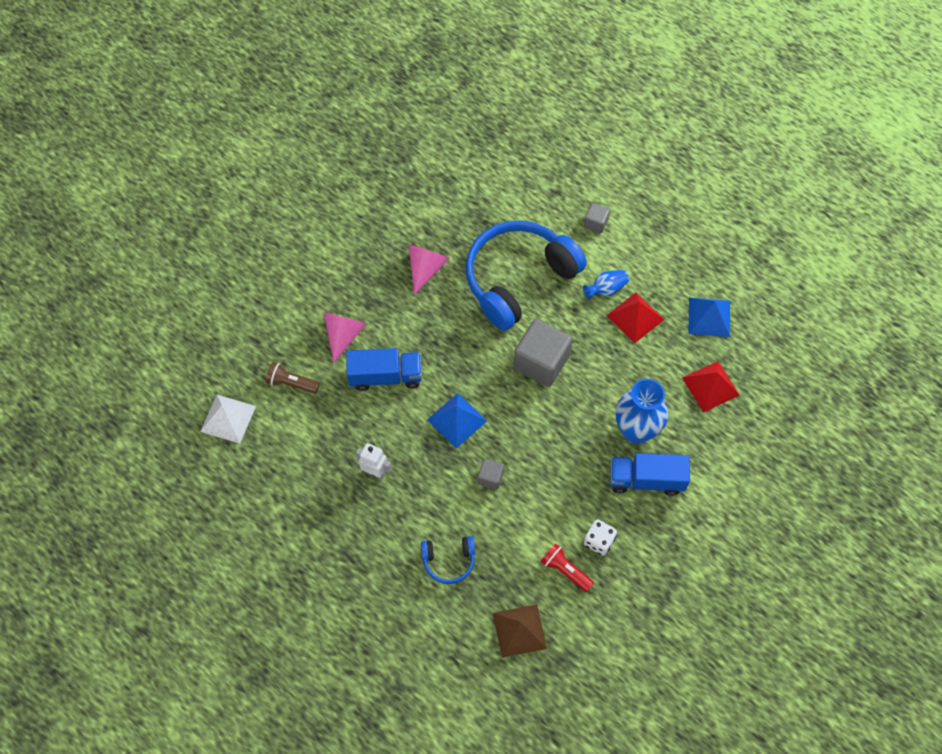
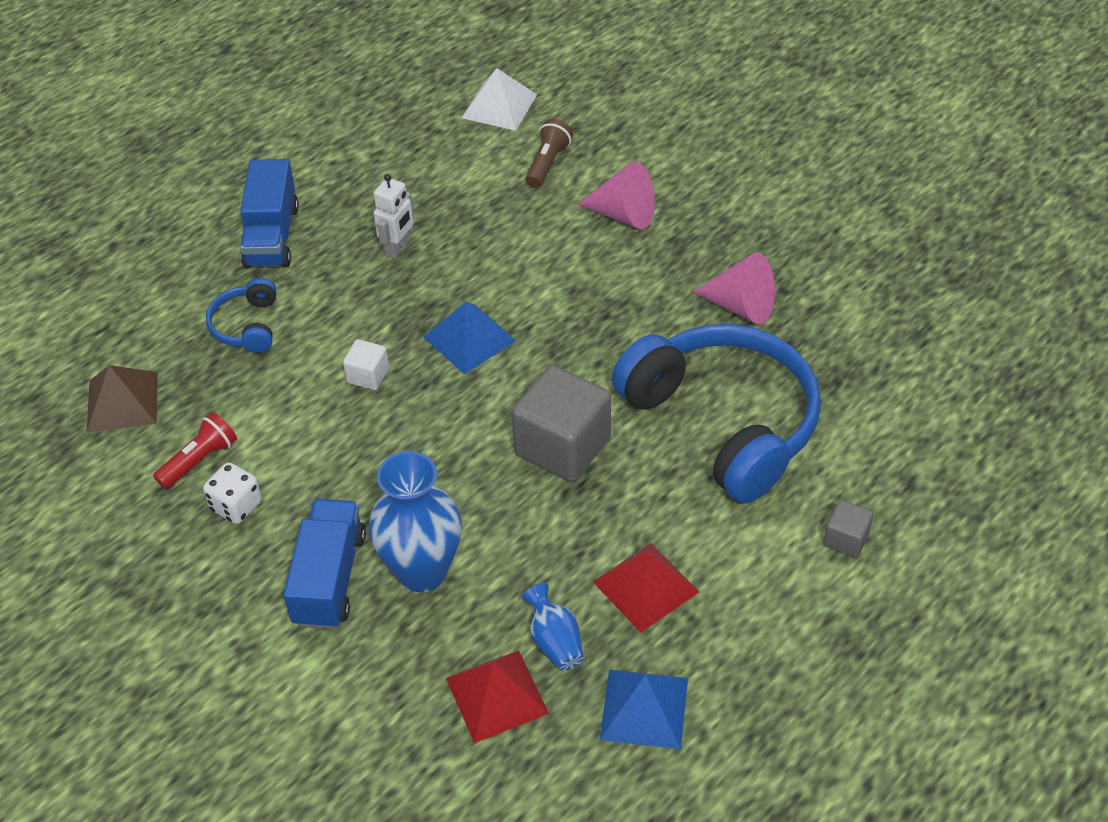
camera: 95 degrees right, 15 degrees down
(385, 376) = (551, 259): blue truck -> blue truck (272, 236)
(490, 477) = (368, 375): grey cube -> white cube
(606, 289) = (704, 546): blue vase -> blue vase (555, 641)

